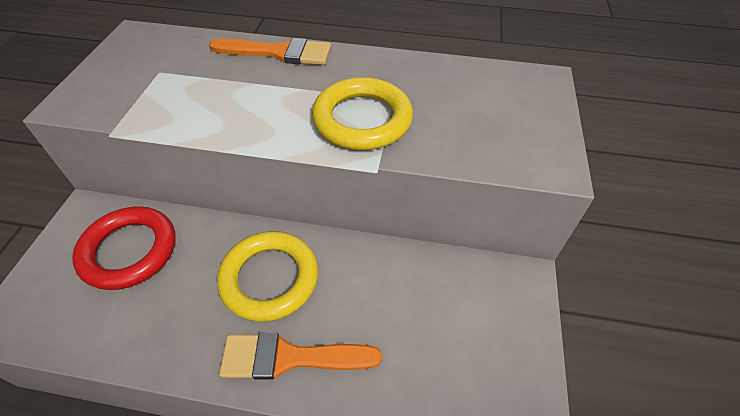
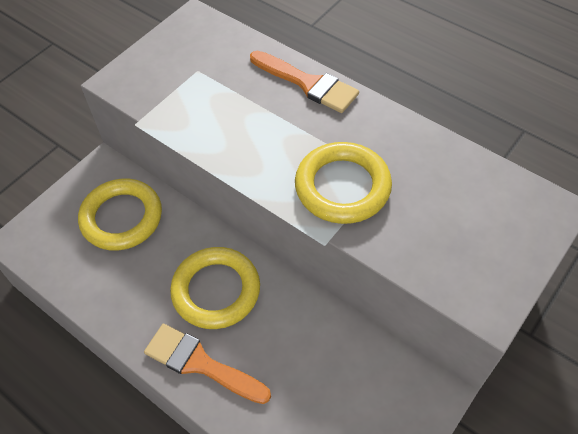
camera: 30 degrees right, 5 degrees up
(129, 251) = (122, 218): red ring -> yellow ring

